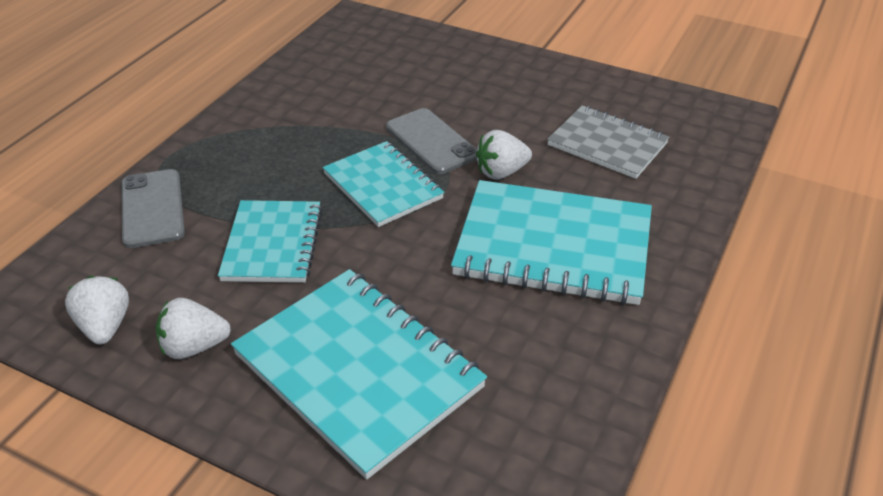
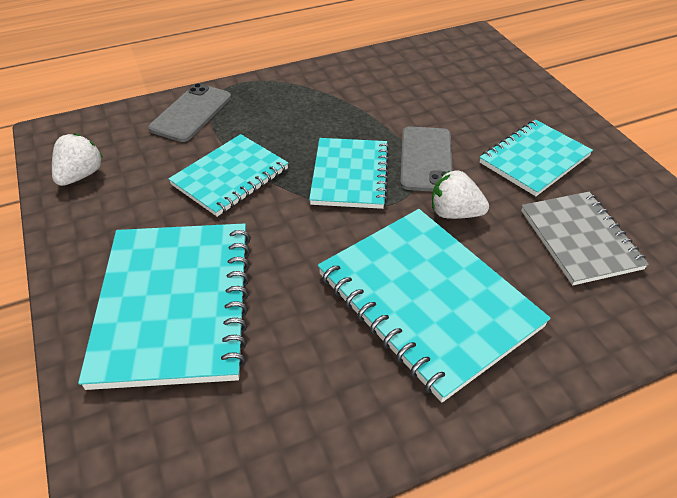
camera: 40 degrees right, 5 degrees up
(194, 347) = (107, 220): white strawberry -> none
(514, 101) = (534, 159): none -> turquoise notebook

